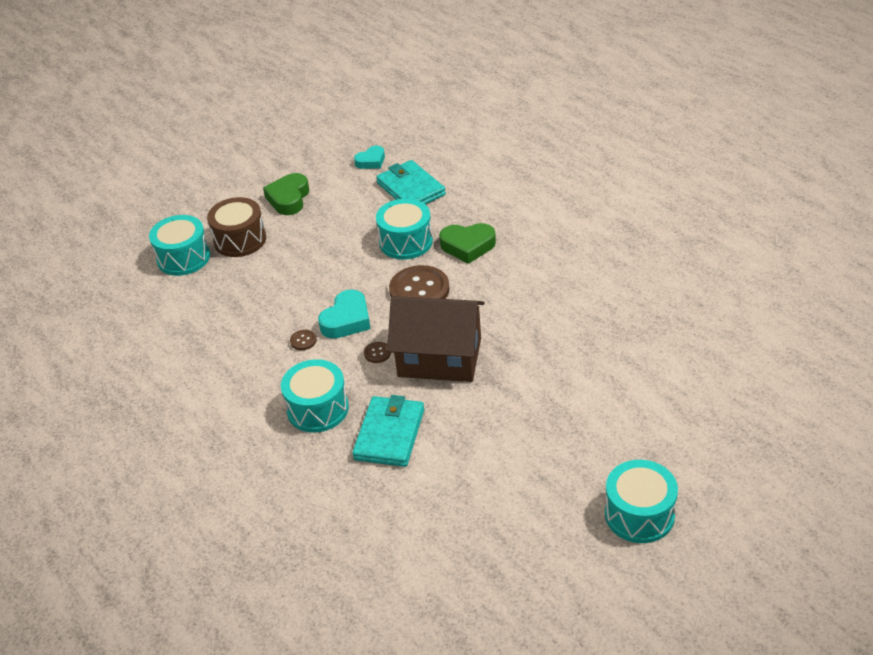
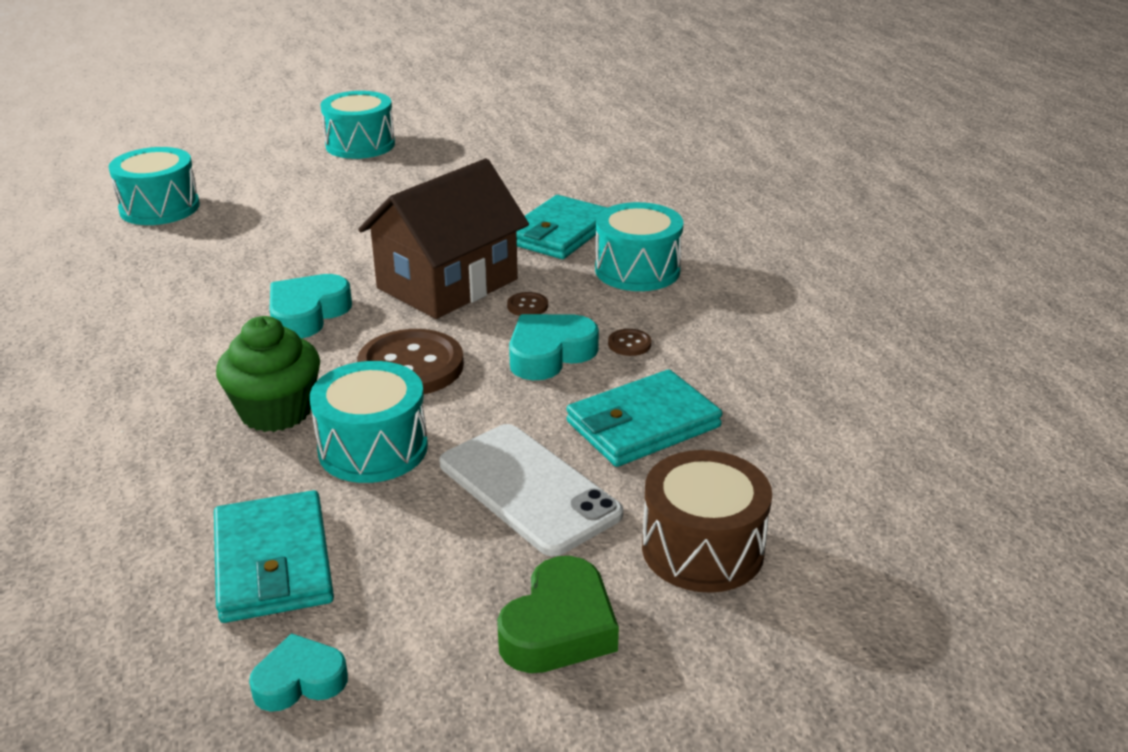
camera: 165 degrees left, 10 degrees down
(183, 258) = (835, 542): turquoise drum -> turquoise drum (159, 208)
(280, 290) = (643, 425): none -> turquoise wallet
(323, 244) = (528, 489): none -> white phone
(439, 357) = (447, 283): brown house -> brown house turned 75 degrees counterclockwise
(468, 246) = (276, 411): green heart -> green cupcake
(506, 308) = (307, 314): none -> turquoise heart

